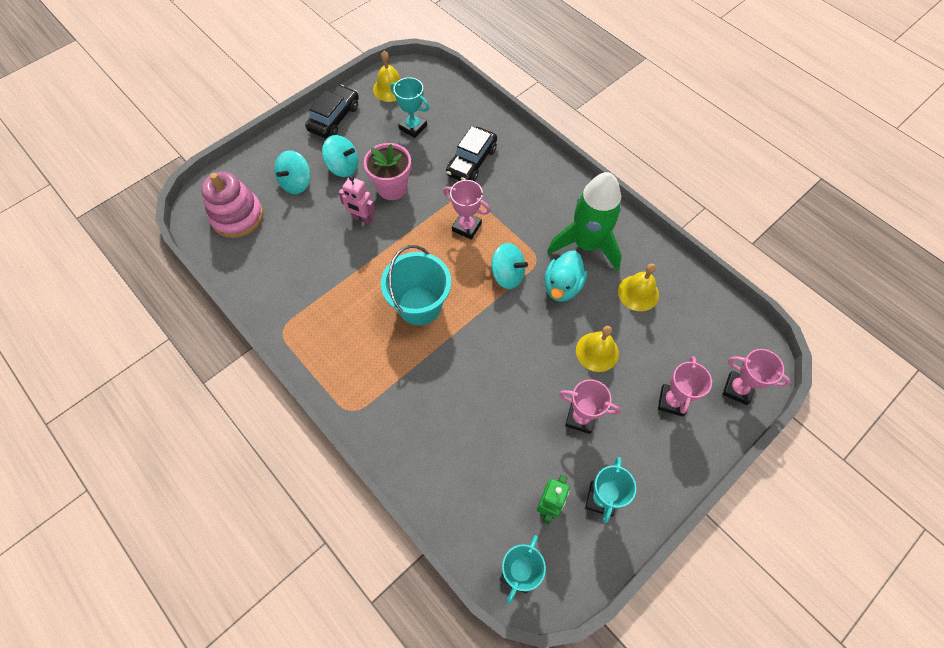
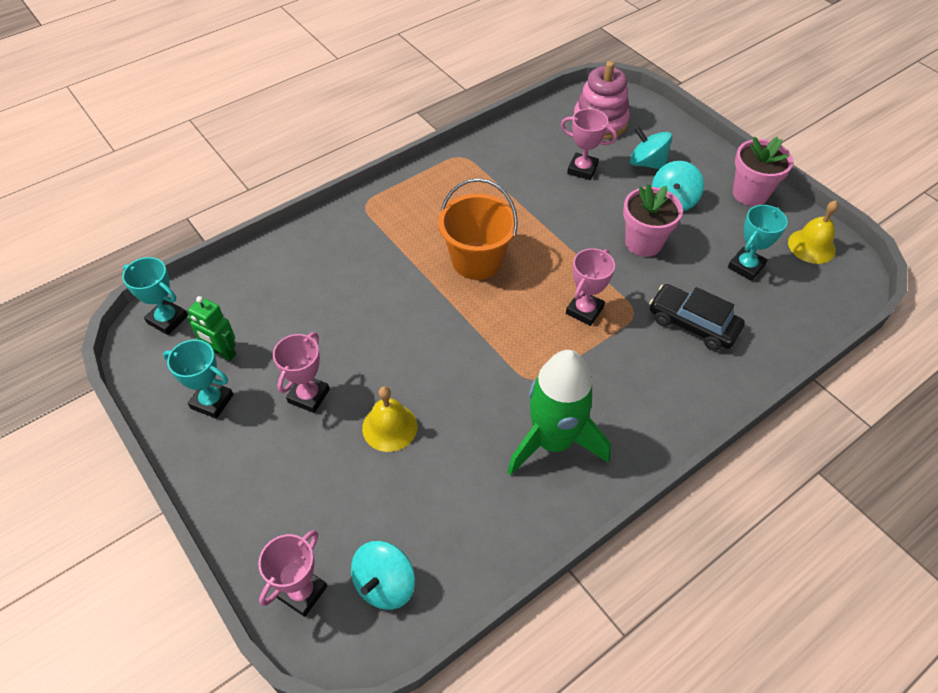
camera: 95 degrees right, 10 degrees down
(334, 118) = (750, 193): black car -> pink flower pot
(362, 218) = (597, 216): pink robot -> none
(419, 305) = (477, 260): turquoise bucket -> orange bucket
(507, 275) = (510, 345): turquoise spinning top -> turquoise spinning top (385, 584)
(562, 286) = (488, 402): turquoise duck -> none
(638, 293) = (469, 493): yellow bell -> none
(672, 401) = (305, 501): pink trophy -> pink trophy (582, 169)

